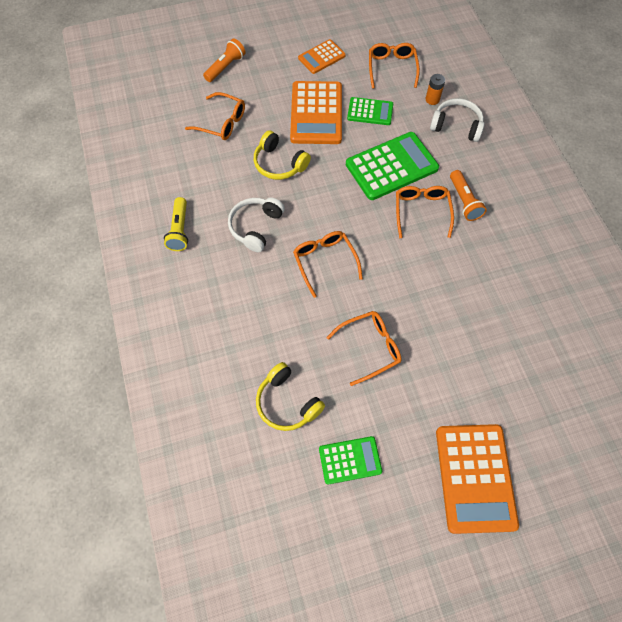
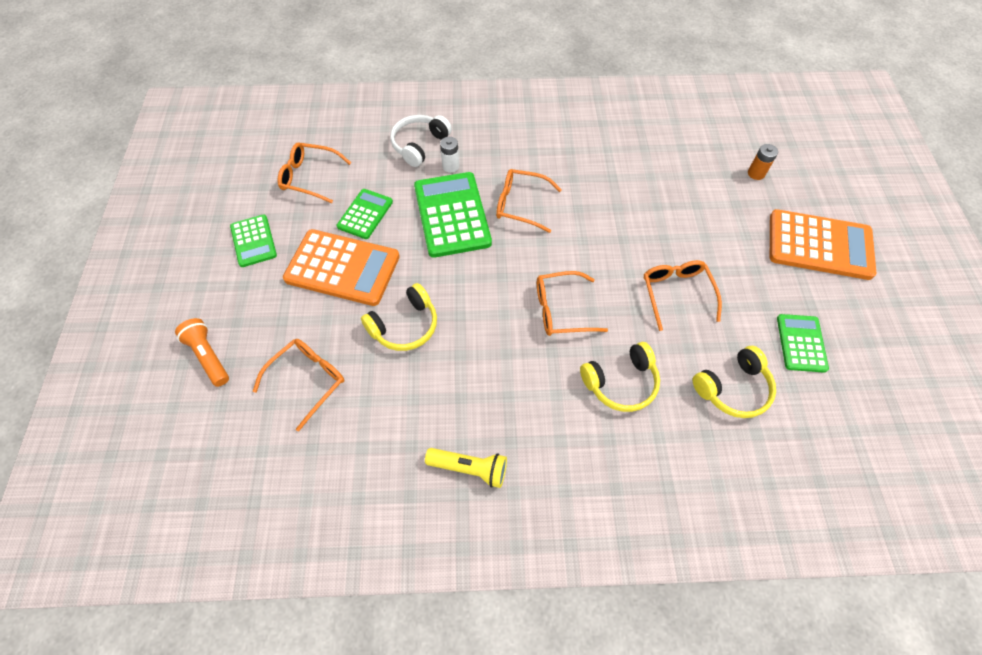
camera: 75 degrees left, 5 degrees down
(255, 227) = (492, 373): white headphones -> none
(270, 315) = (621, 383): none -> yellow headphones
(321, 57) = (253, 241): orange calculator -> green calculator
(432, 99) = (374, 154): orange battery -> orange battery (756, 173)
(442, 153) = (450, 166): none -> white battery
(464, 201) = (518, 166): orange flashlight -> none

